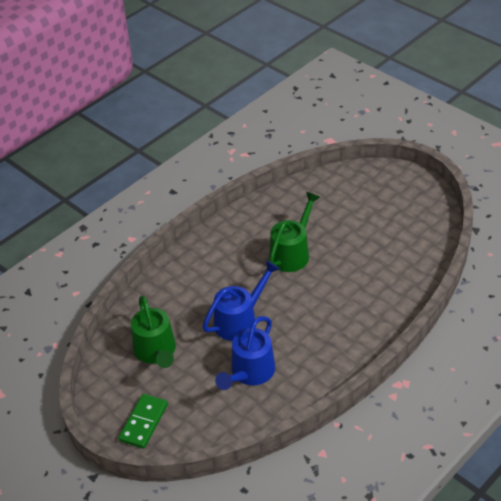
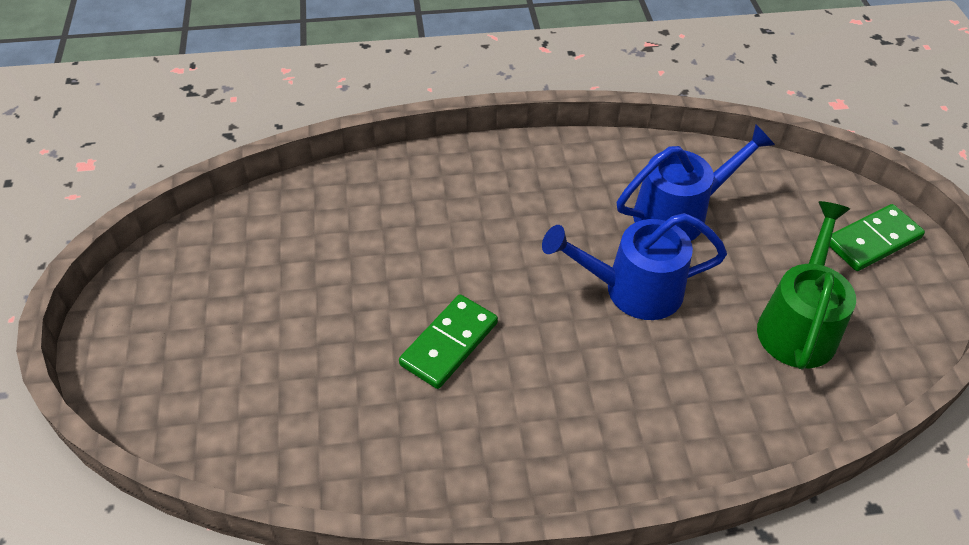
camera: 145 degrees left, 5 degrees up
(292, 252) = (449, 343): green watering can -> green domino

